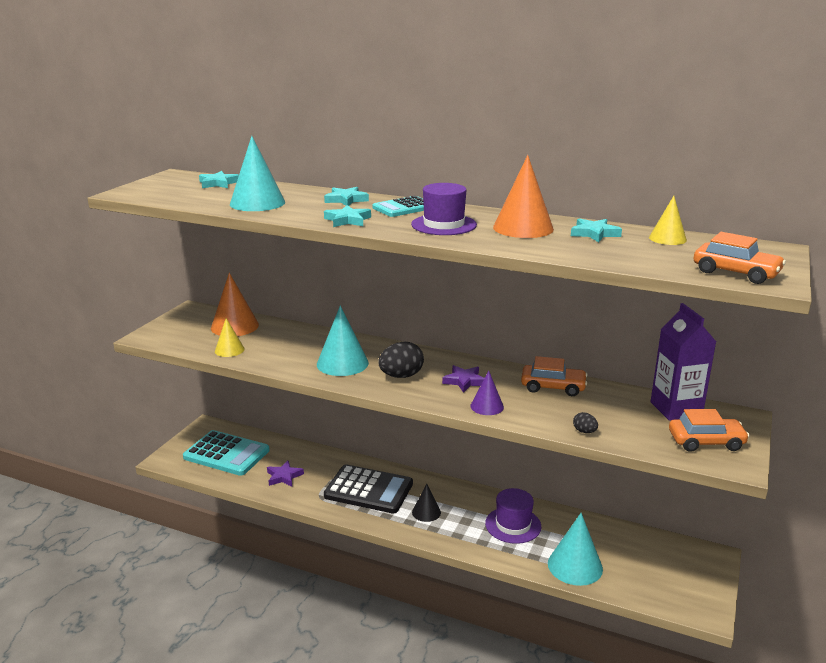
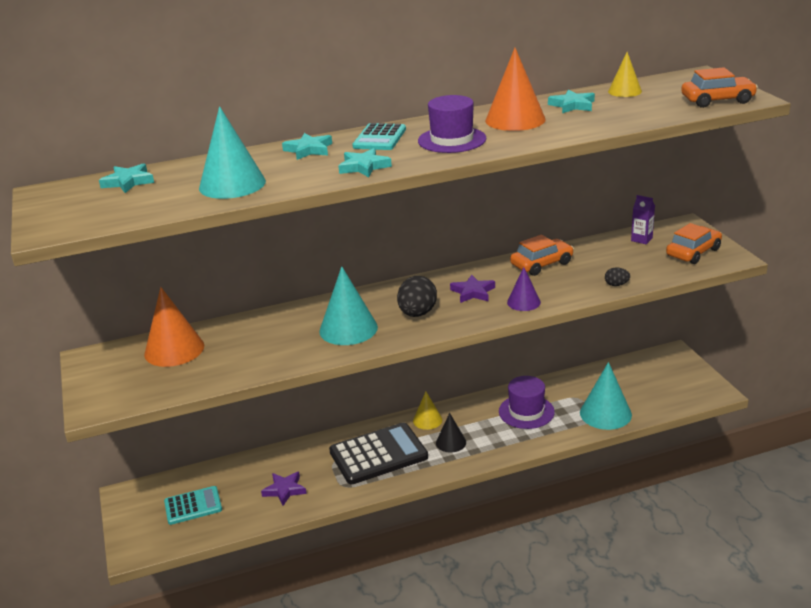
camera: 40 degrees left, 5 degrees up
(226, 454) = (193, 506): turquoise calculator -> turquoise calculator, size x0.59
(229, 350) = (216, 372): yellow cone -> yellow cone (427, 420)
(676, 409) = (641, 239): purple carton -> purple carton, size x0.48

